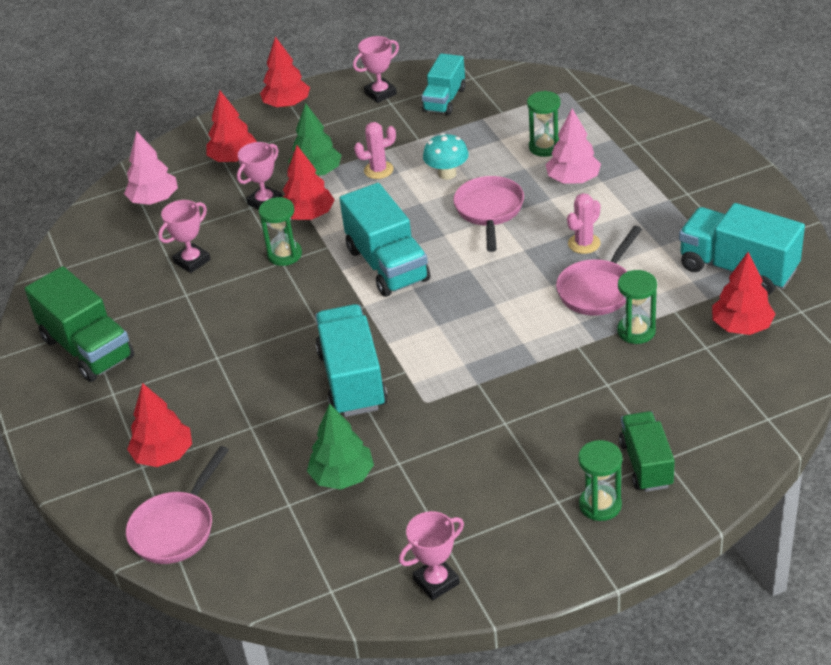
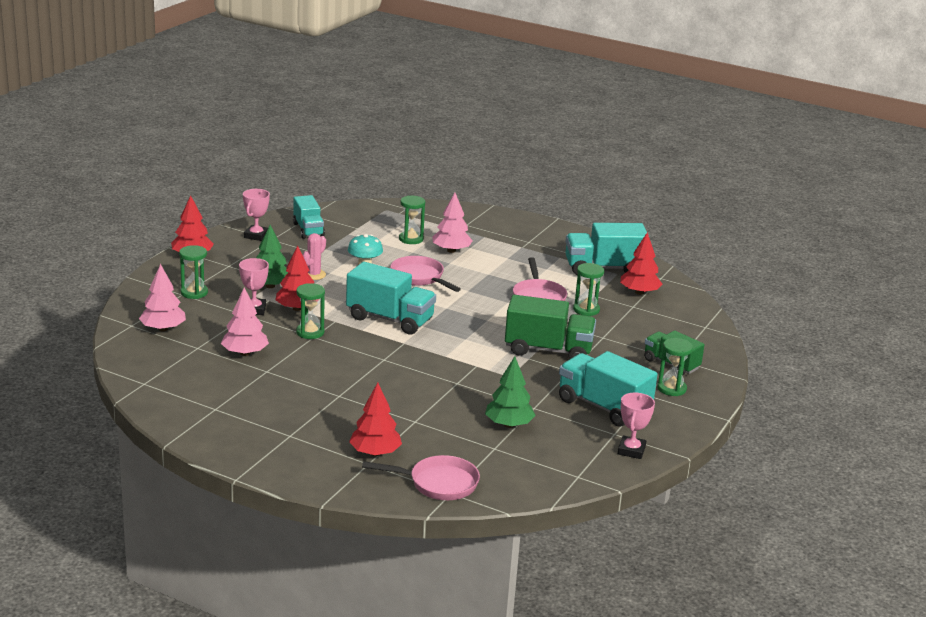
camera: 45 degrees left, 15 degrees down
(87, 348) = (233, 419): green truck -> green truck (548, 350)
(176, 528) = (438, 483): pink pan -> pink pan turned 75 degrees counterclockwise
(192, 261) = (245, 353): pink trophy -> pink tree
(234, 158) = (194, 293): red tree -> green hourglass
(352, 380) = (448, 379): turquoise truck -> turquoise truck (603, 407)
(584, 243) = (500, 278): pink cactus -> none

